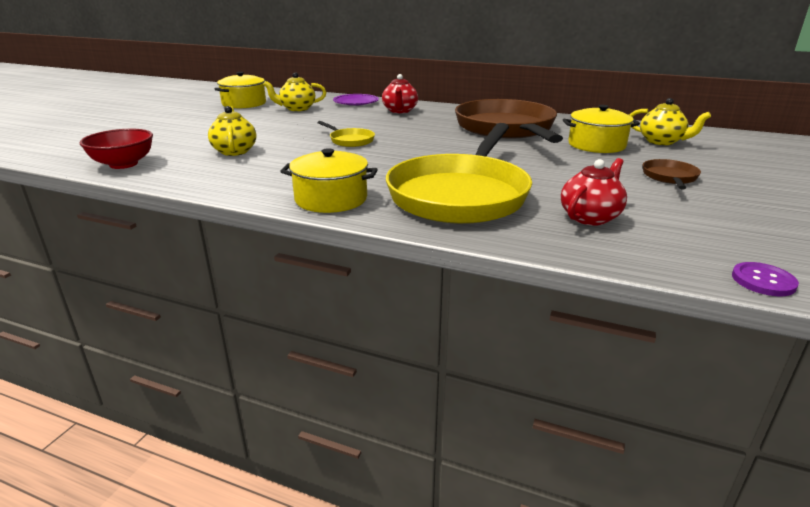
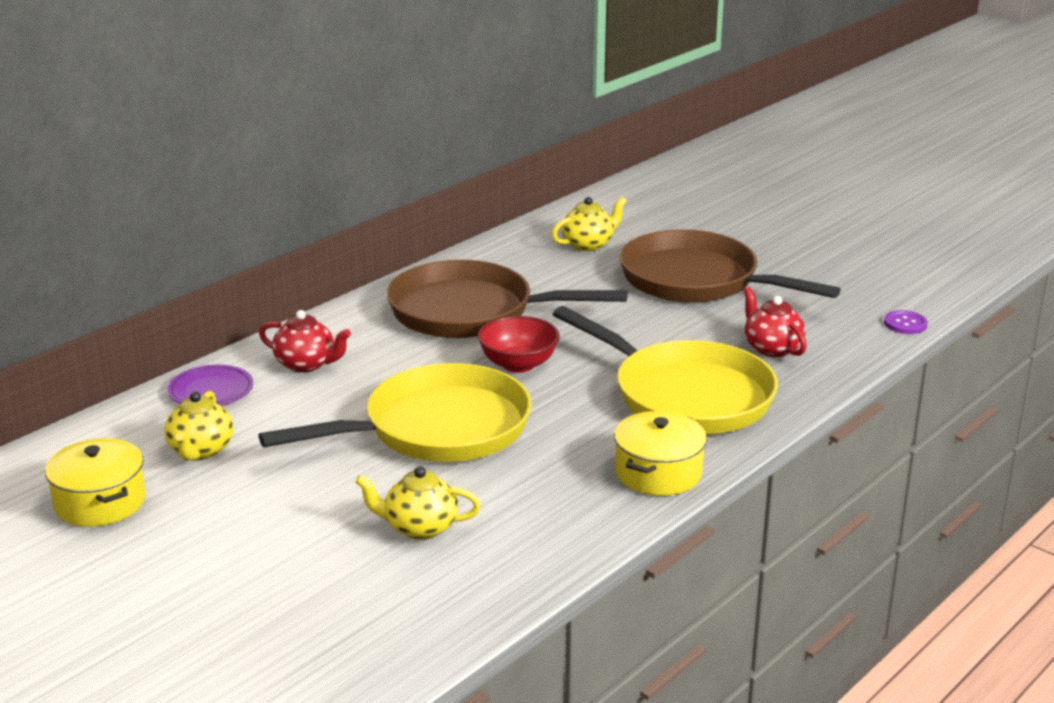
camera: 70 degrees left, 0 degrees up
(123, 164) = (418, 631): red bowl -> red bowl (518, 364)
(350, 140) = (437, 429): yellow pan -> yellow pan, size x2.42
(596, 145) = (575, 280): yellow pot -> none
(669, 177) = (696, 280): brown pan -> brown pan, size x2.42

